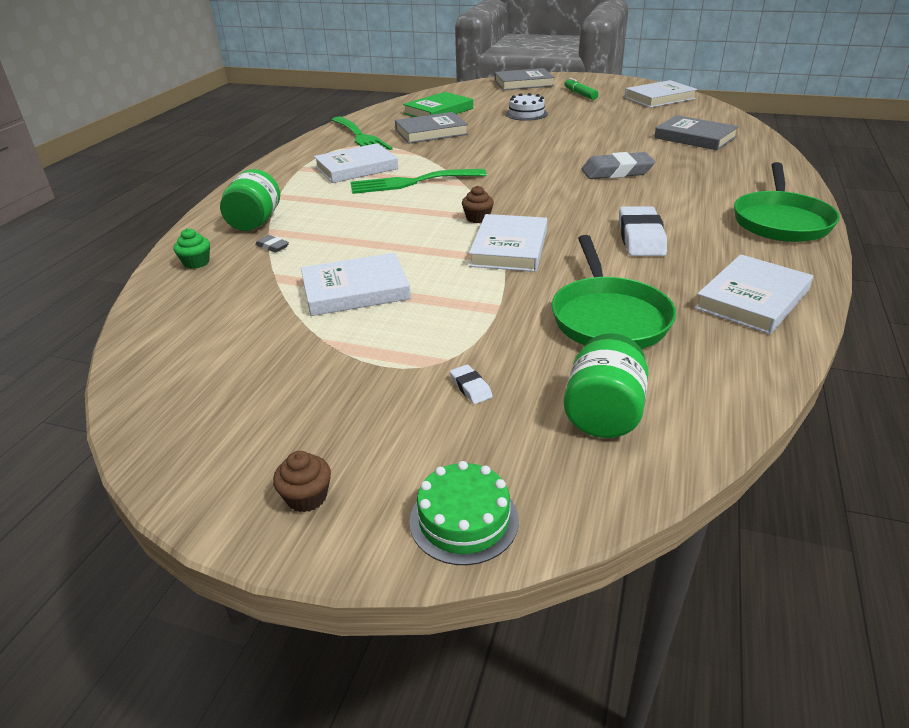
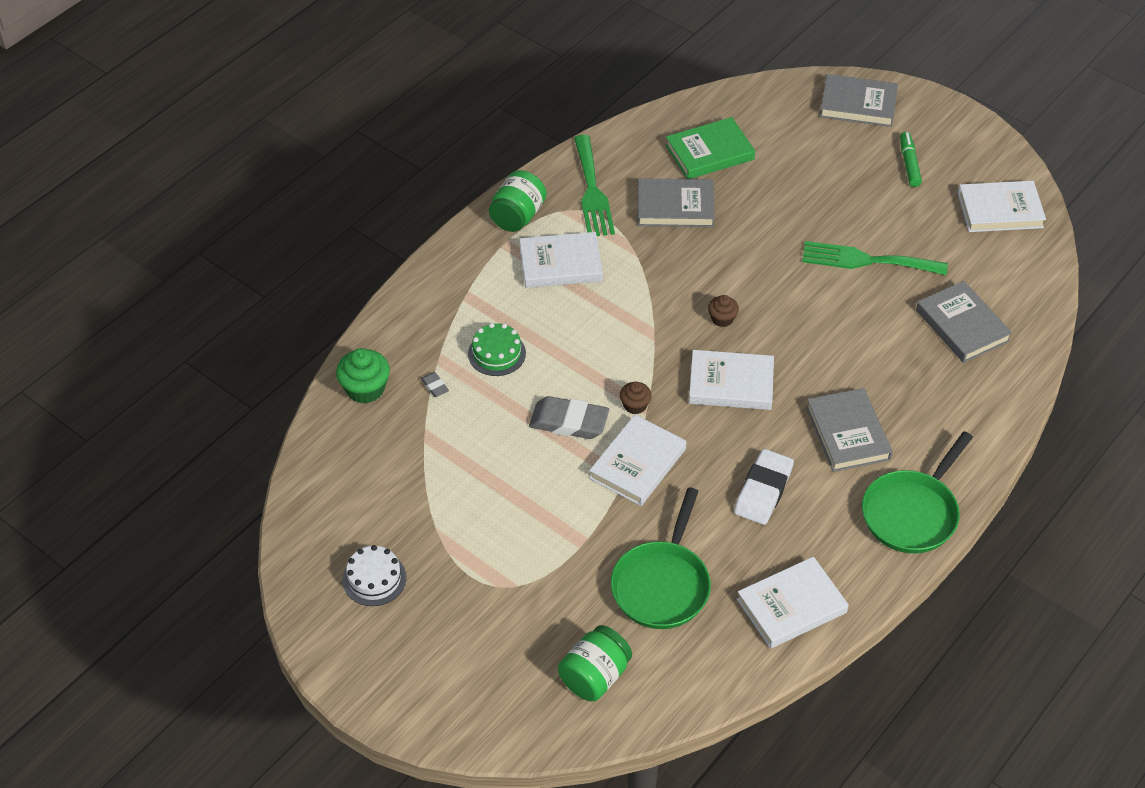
camera: 20 degrees right, 15 degrees up
(196, 263) = (365, 389): green cupcake -> green cupcake, size x1.68
(255, 222) = (430, 338): green jar -> green jar (517, 216)
(307, 497) = (380, 673): brown cupcake -> brown cupcake (722, 319)
(355, 290) = (483, 477): white book -> white book (731, 384)
(411, 182) = (603, 315): green fork -> green fork (866, 260)
(464, 520) = (463, 723): green cake -> green cake (496, 353)
(470, 387) = (519, 620): white eraser -> none
(526, 114) = (809, 197): white cake -> white cake (374, 579)
(617, 172) = (822, 368): grey eraser -> grey eraser (569, 422)
(675, 195) = (848, 433): none -> grey book

